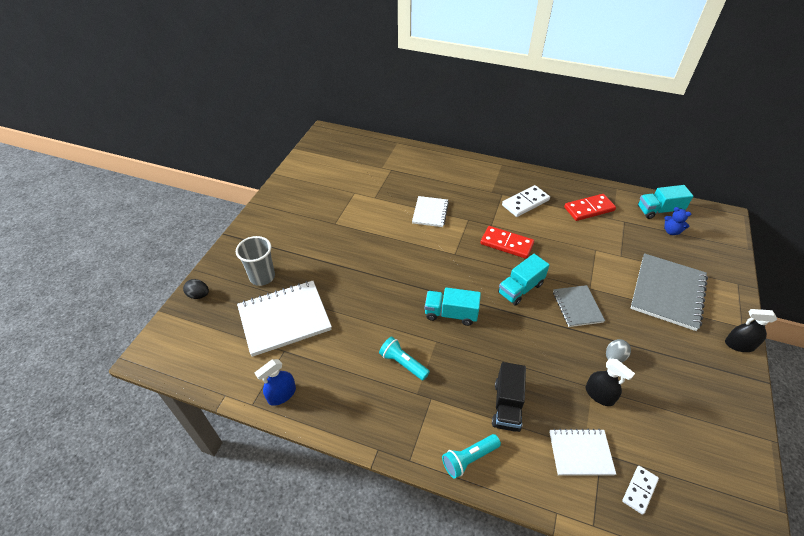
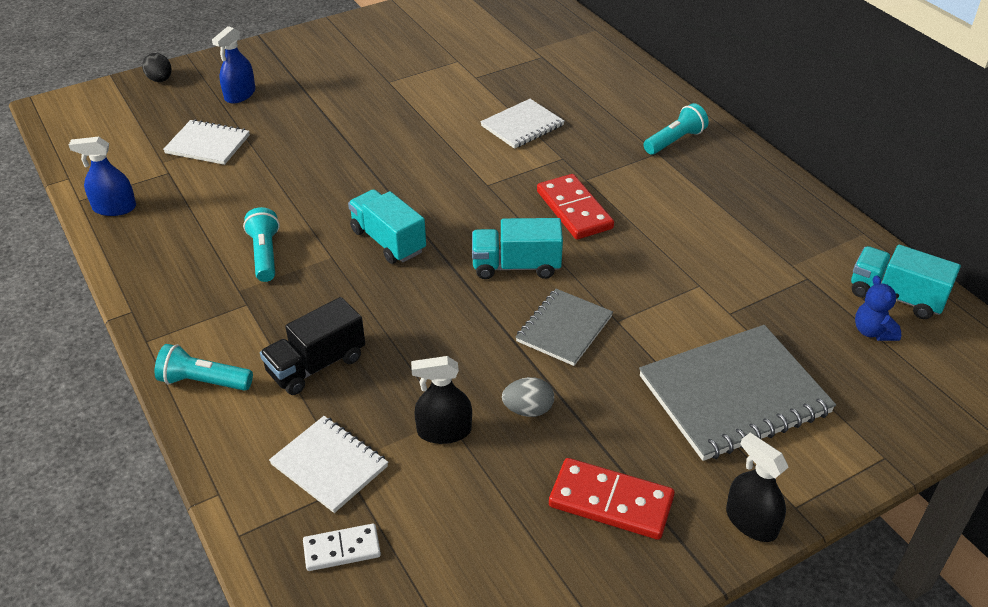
camera: 40 degrees right, 5 degrees down
(262, 277) = (240, 95): grey cup -> blue spray bottle
(284, 319) = (208, 144): white notebook -> white notebook, size x0.58
(501, 184) = (675, 141): none -> turquoise flashlight
(525, 203) = (677, 179): white domino -> none
(589, 209) = (770, 234): red domino -> red domino (611, 502)
(599, 395) = (444, 431): black spray bottle -> black spray bottle turned 90 degrees clockwise

